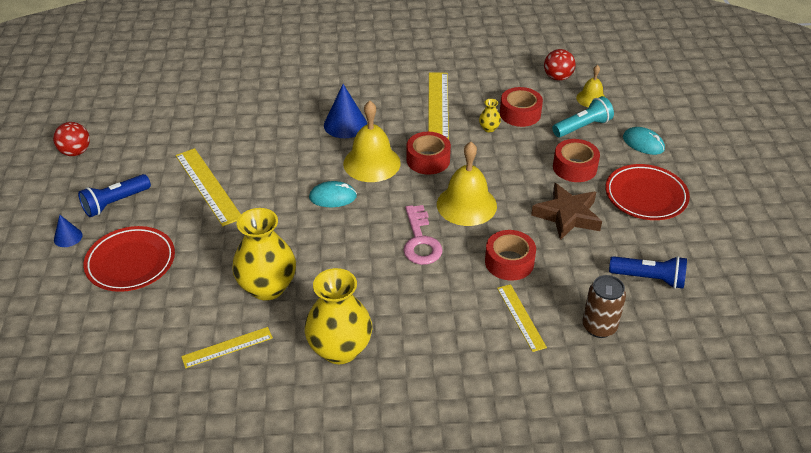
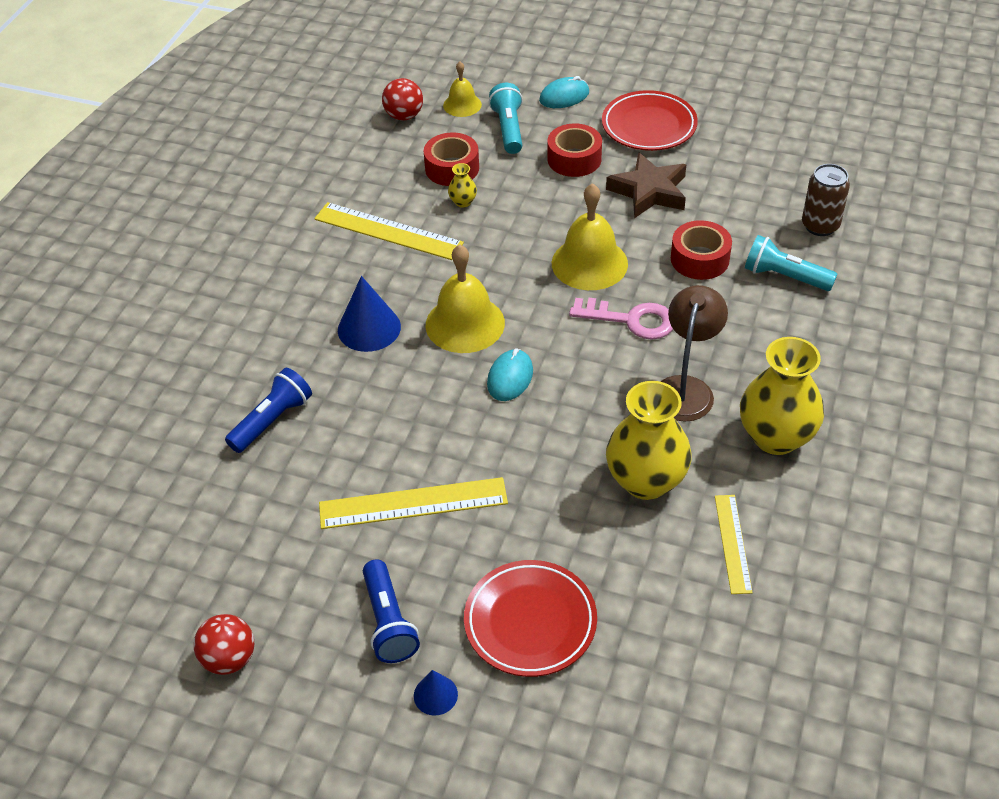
camera: 65 degrees left, 5 degrees up
(366, 287) = (686, 388): none -> brown lamp
(428, 160) = (490, 271): red tape -> none
(521, 317) = (784, 277): yellow ruler -> turquoise flashlight
(649, 278) = (769, 168): blue flashlight -> blue flashlight (272, 420)

